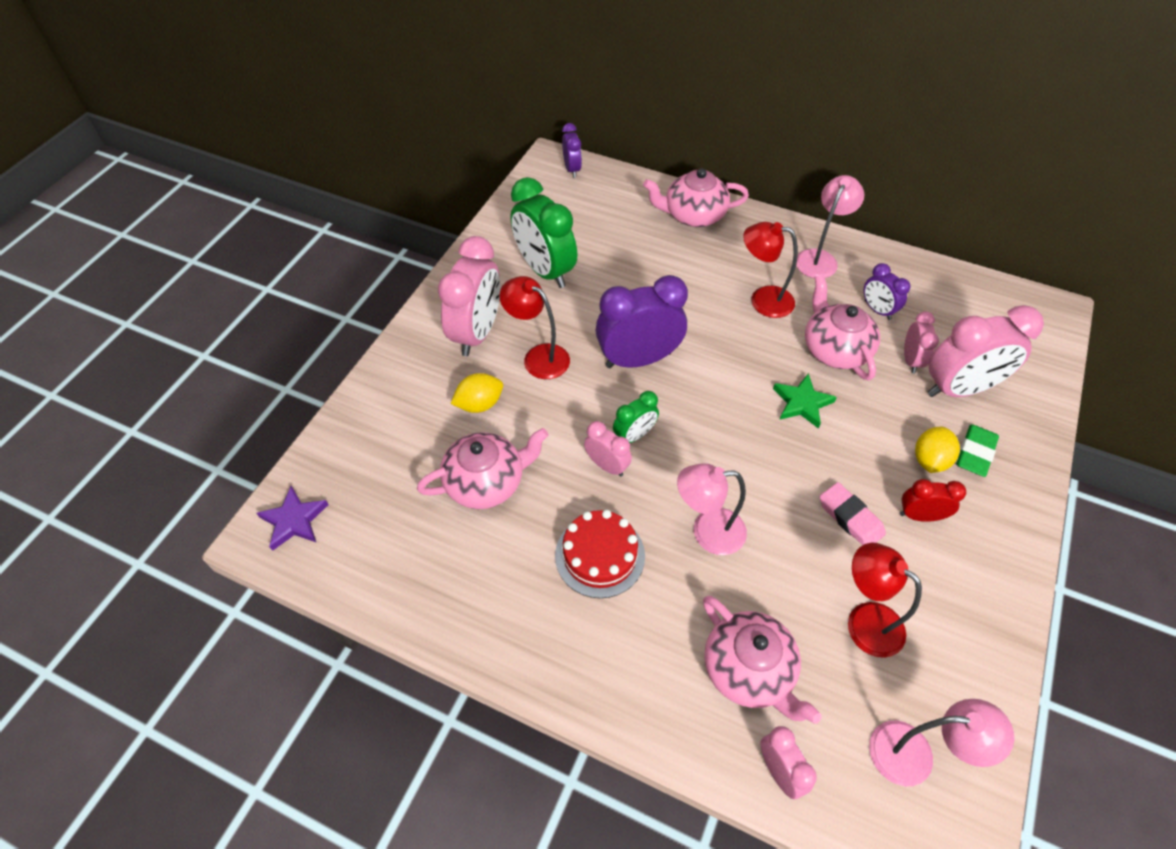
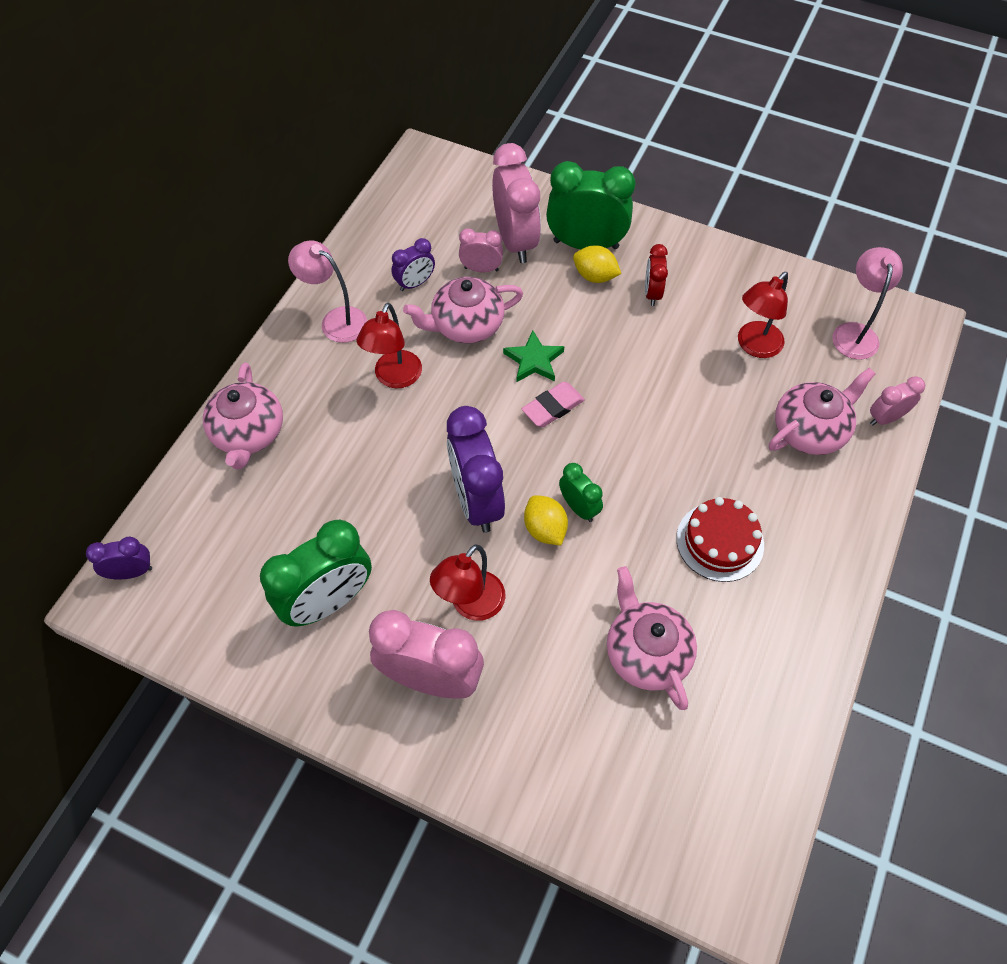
camera: 90 degrees left, 5 degrees up
(294, 520) = (714, 866): purple star -> none
(479, 404) = (541, 667): yellow lemon -> yellow lemon (545, 529)
(607, 465) = (617, 534): pink clock -> none
(707, 532) = (684, 450): pink lamp -> none
(850, 518) = (659, 341): pink eraser -> pink eraser (553, 407)
(975, 453) = (586, 244): green eraser -> green clock

